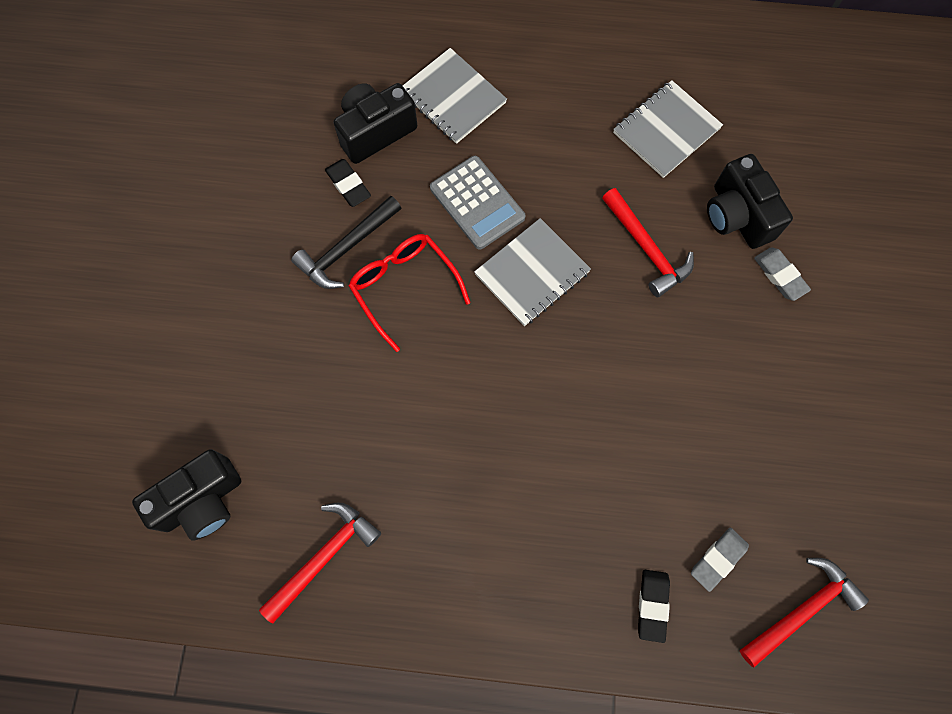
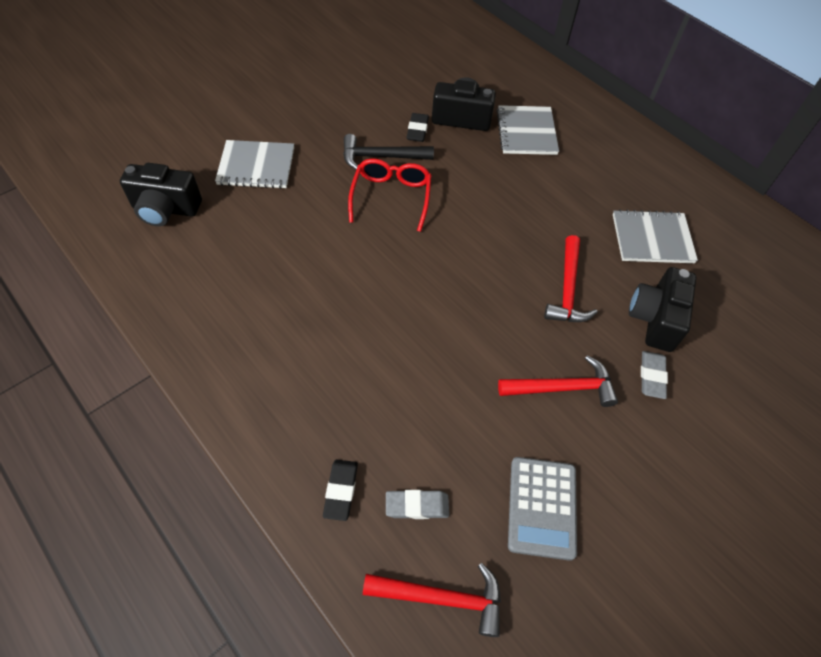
camera: 40 degrees right, 15 degrees down
(323, 556) = (189, 286): red hammer -> red hammer (562, 387)
(477, 203) = (482, 189): grey calculator -> grey calculator (541, 507)
(532, 273) = (476, 246): grey notebook -> grey notebook (256, 166)
(652, 605) = (341, 491): black eraser -> black eraser turned 45 degrees counterclockwise

